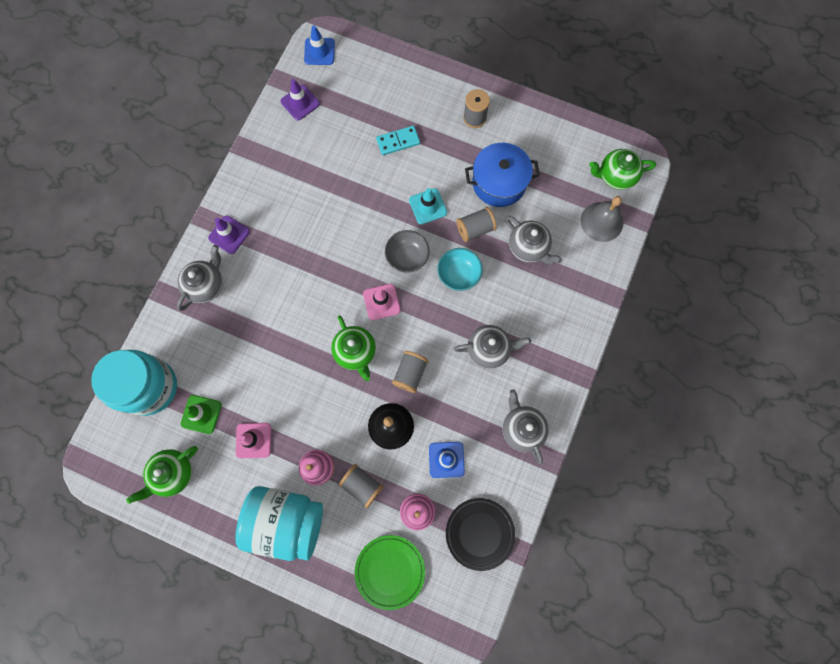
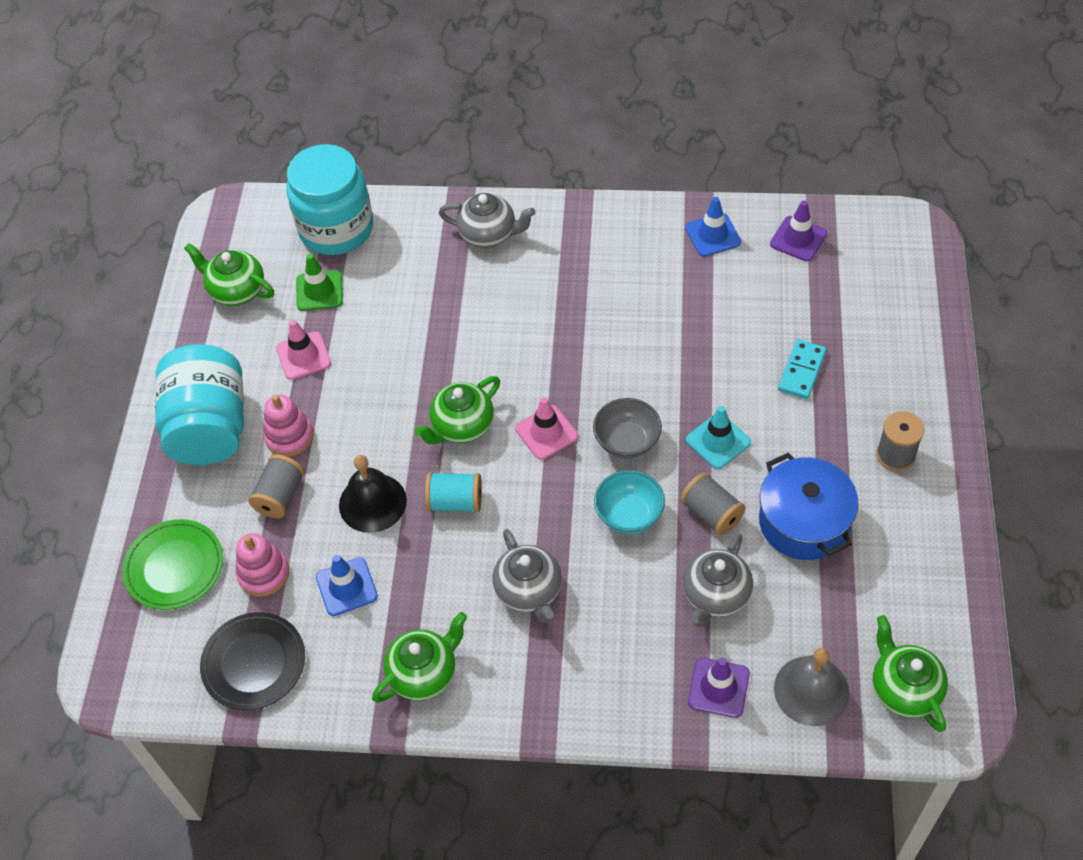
camera: 75 degrees right, 20 degrees down
(229, 235) = (567, 232): purple traffic cone -> purple traffic cone (718, 688)
(319, 51) = (890, 232): blue traffic cone -> blue traffic cone (713, 235)
(398, 141) = (802, 371): turquoise domino -> turquoise domino turned 60 degrees clockwise
(410, 373) = (455, 501): grey spool -> turquoise spool
(522, 429) = (424, 673): grey teapot -> green teapot

